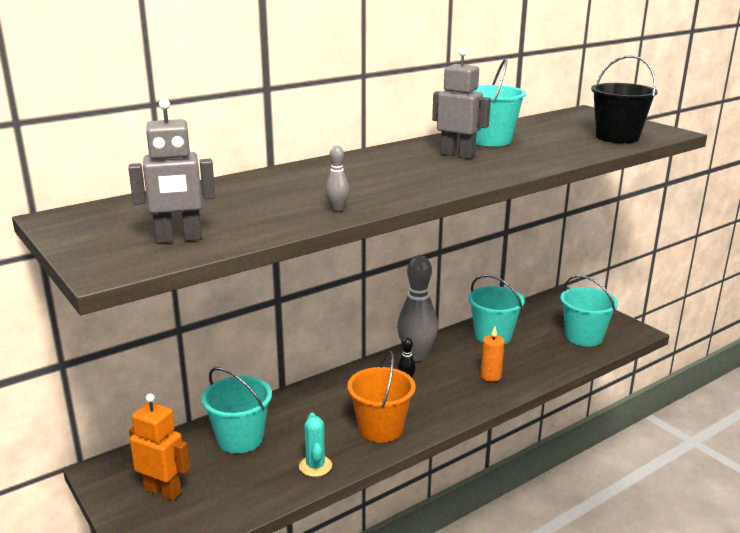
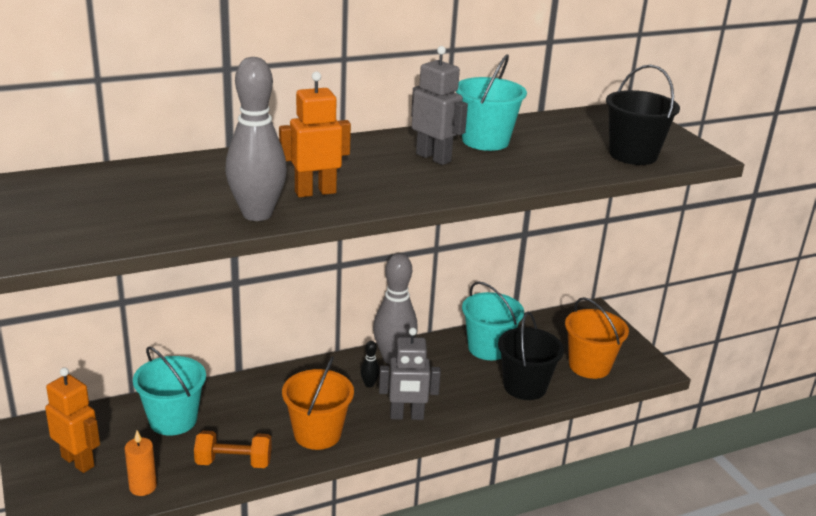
camera: 10 degrees right, 5 degrees up
(179, 239) = (82, 230): grey robot -> grey robot (406, 416)
(315, 466) = (233, 462): turquoise cactus -> orange dumbbell
(337, 209) = (257, 214): grey bowling pin -> grey bowling pin, size x2.39
(376, 188) = (315, 192): none -> orange robot
(490, 376) = (461, 395): orange candle -> orange candle (143, 487)
(540, 361) = (525, 386): none -> black bucket
(584, 337) = (589, 366): turquoise bucket -> orange bucket

